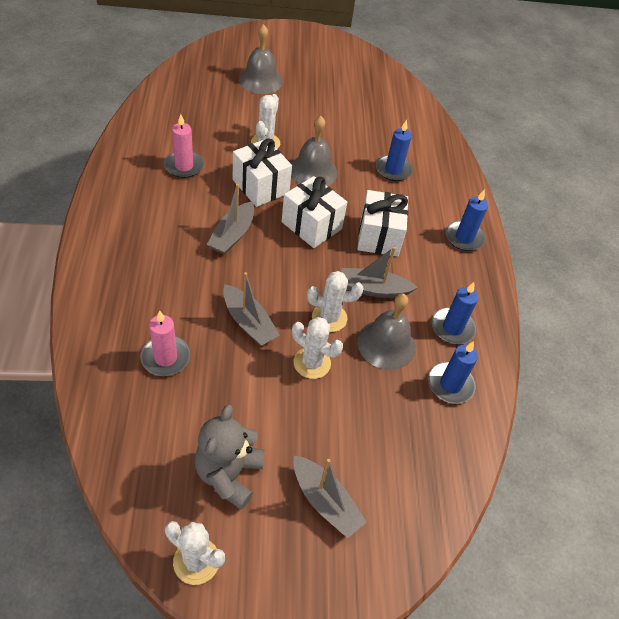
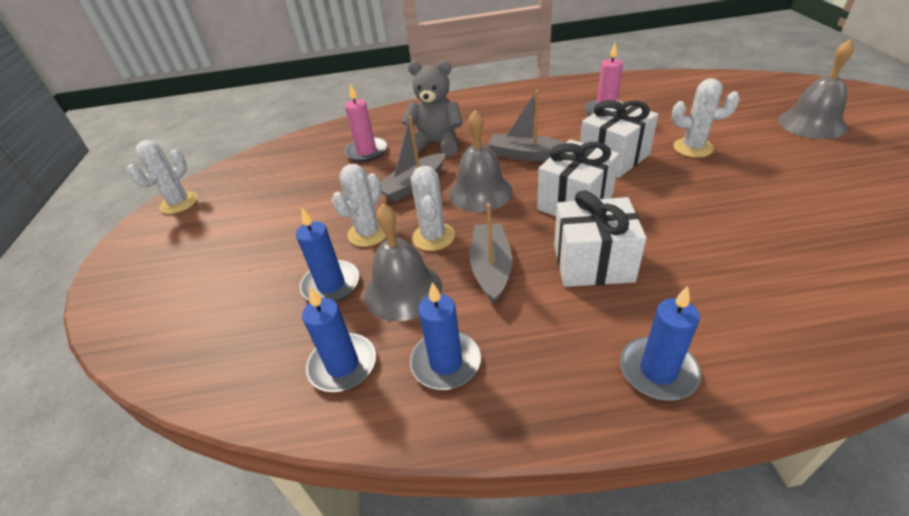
camera: 95 degrees right, 10 degrees down
(229, 474) = (249, 204): grey teddy bear -> grey teddy bear (436, 144)
(313, 171) = (676, 189): grey bell -> grey bell (480, 192)
(325, 501) = (206, 265): grey boat -> none
(393, 170) = (755, 263): blue candle -> blue candle (331, 285)

